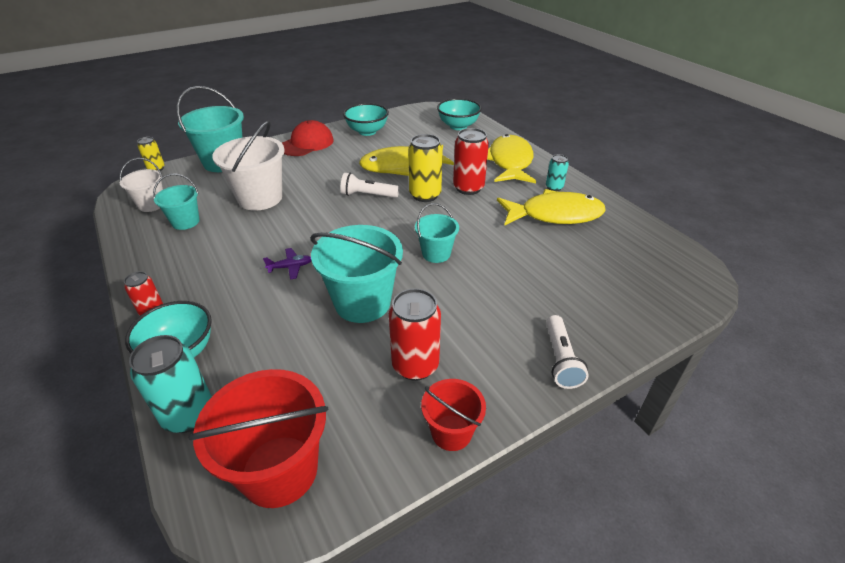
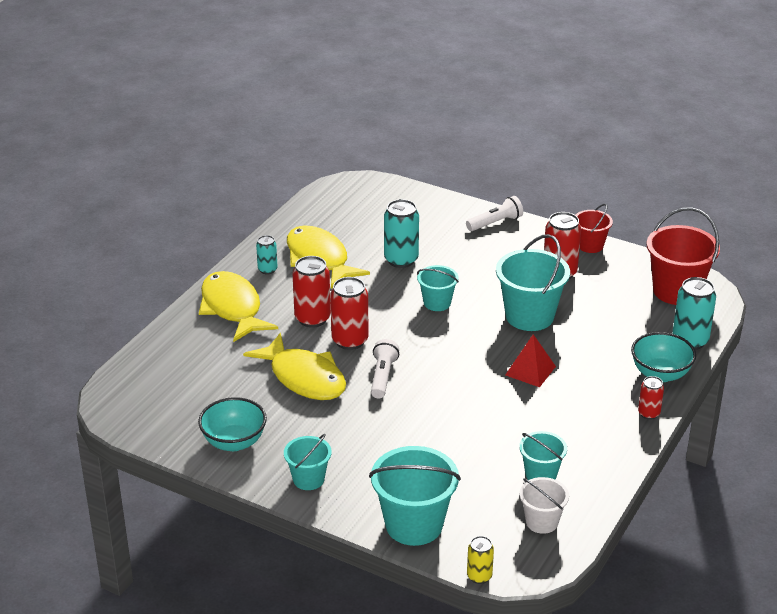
camera: 120 degrees left, 5 degrees down
(260, 198) = (456, 447): white bucket -> none
(290, 267) = (530, 370): purple plane -> red pyramid
(307, 143) = (308, 479): red cap -> turquoise bucket
(368, 195) = (383, 376): white flashlight -> white flashlight turned 150 degrees counterclockwise
(425, 195) = (350, 340): yellow can -> red can
(458, 126) = (161, 372): turquoise bowl -> none
(510, 162) = (232, 308): yellow fish -> yellow fish turned 90 degrees clockwise
(524, 258) = (401, 260): none -> turquoise can

